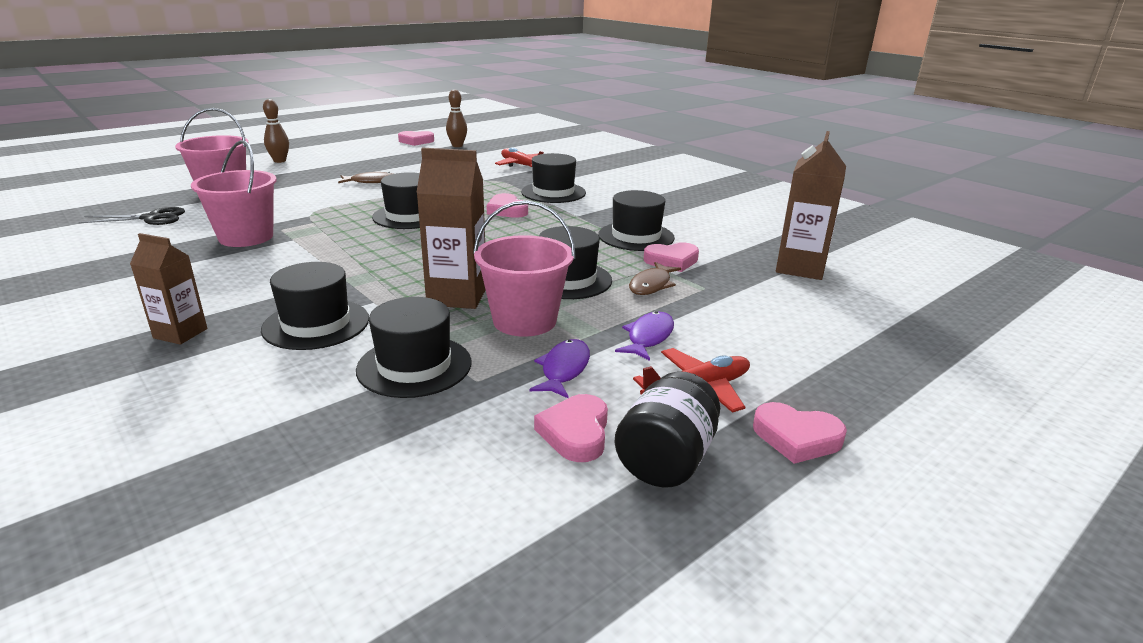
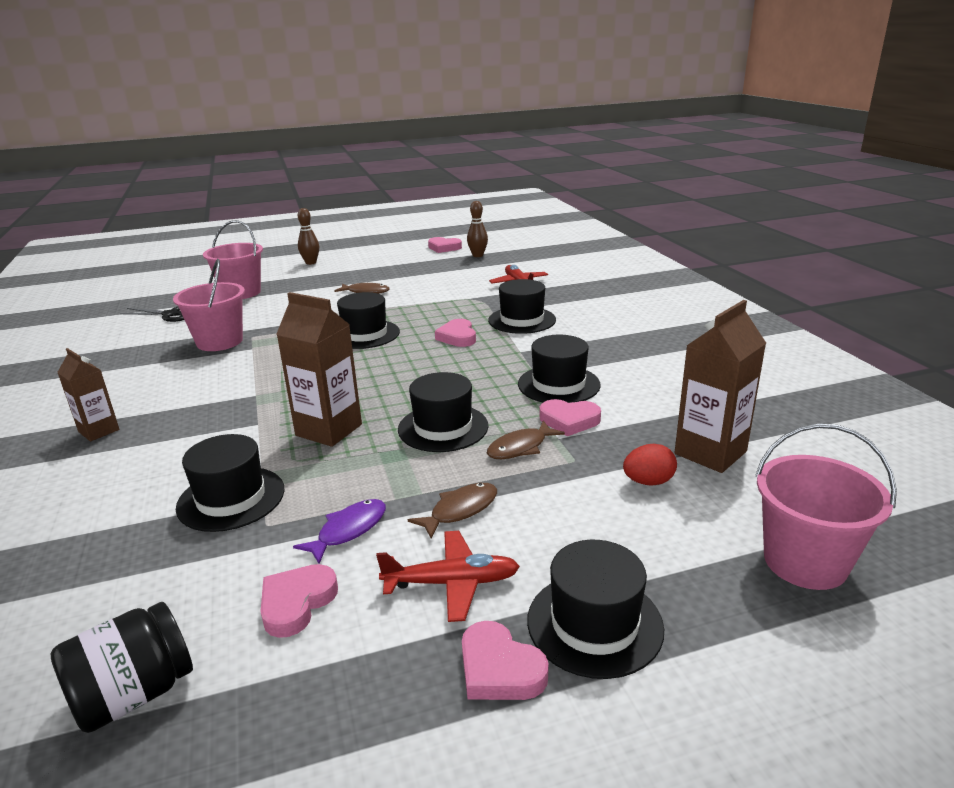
camera: 25 degrees right, 0 degrees up
(316, 324) = (196, 439): black hat -> black hat (594, 623)
(524, 321) = (362, 468): pink bucket -> pink bucket (805, 562)
(648, 337) = (460, 510): purple fish -> brown fish
(666, 459) = (348, 656): black jar -> black jar (134, 694)
(776, 293) = (648, 482): none -> red egg

